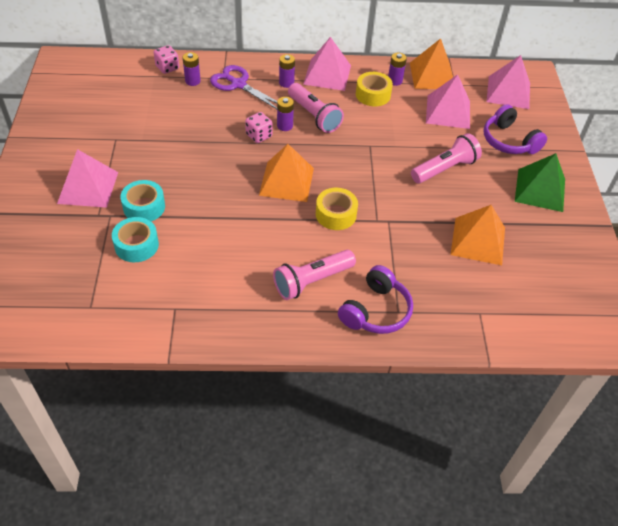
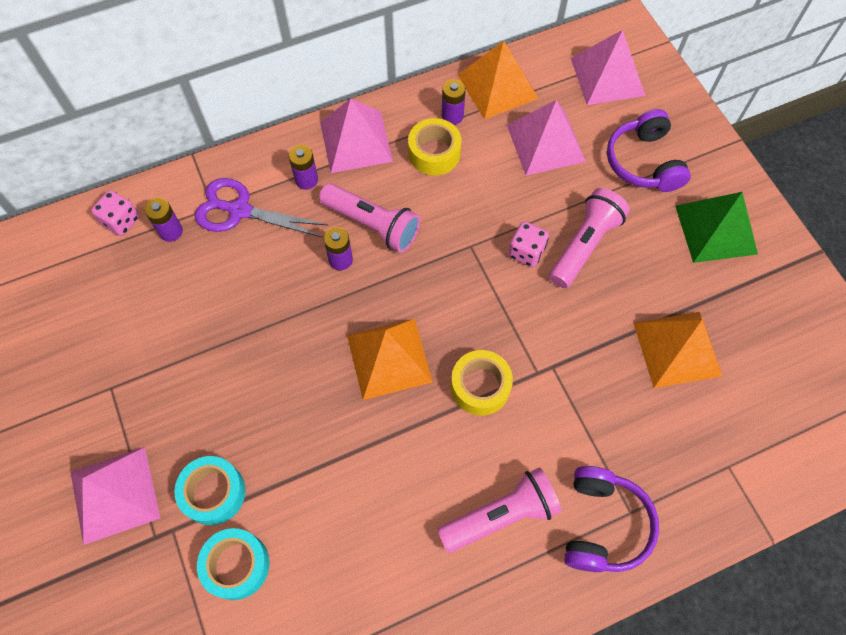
camera: 20 degrees left, 15 degrees up
(259, 136) = (313, 293): pink dice -> pink dice (526, 252)
(312, 281) = (501, 515): pink flashlight -> pink flashlight turned 150 degrees counterclockwise
(509, 141) = (643, 162): purple headphones -> purple headphones turned 45 degrees clockwise

